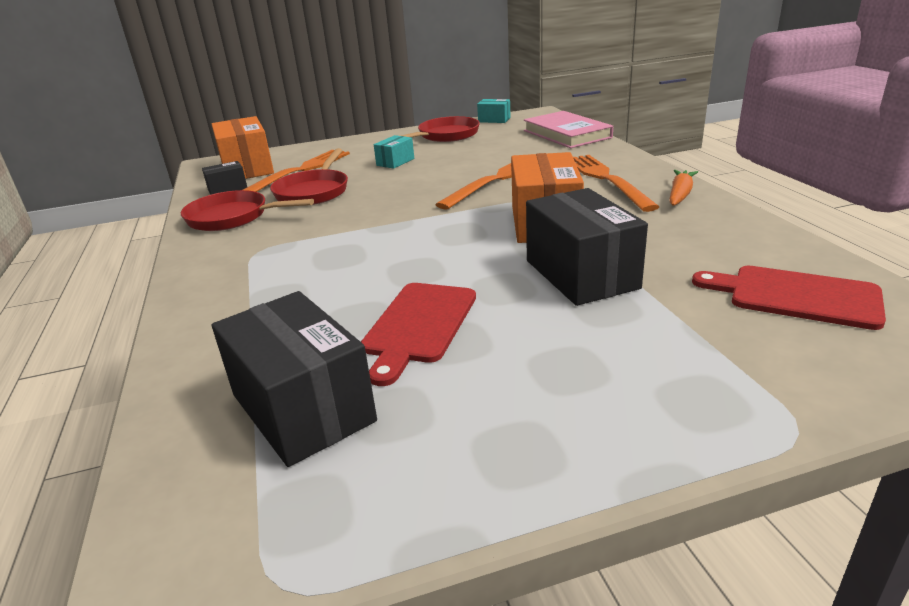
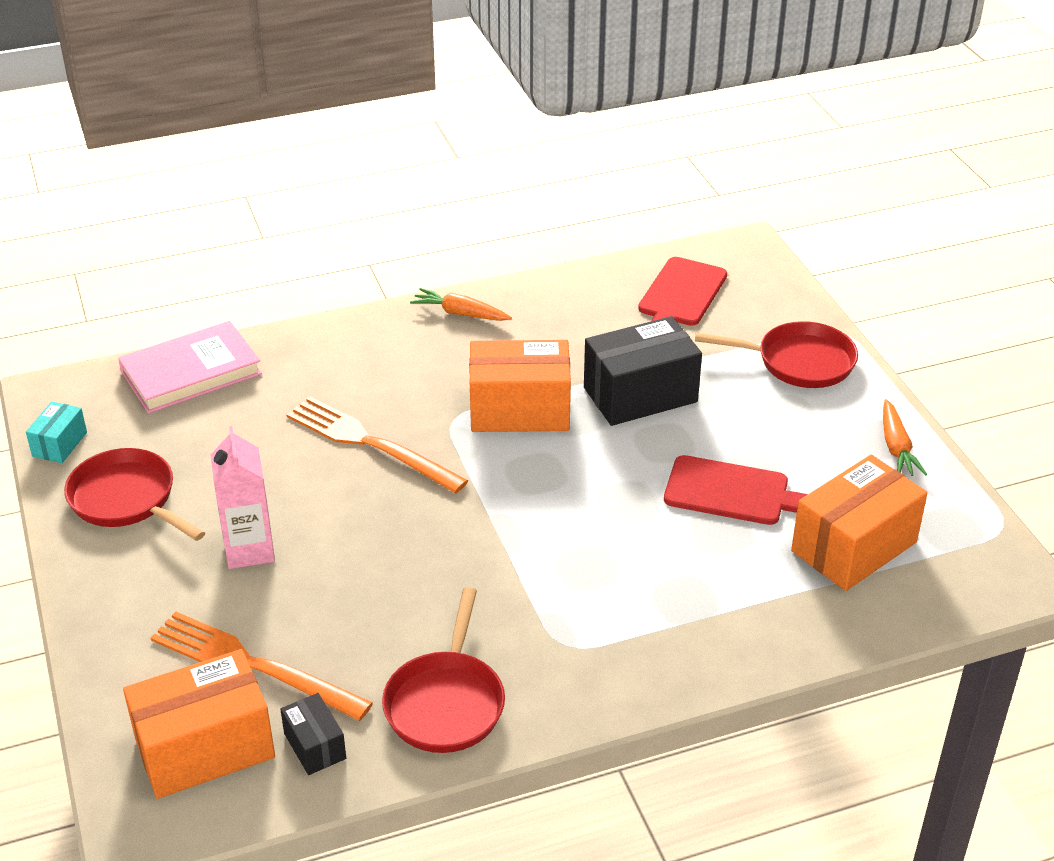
camera: 95 degrees left, 10 degrees up
(303, 408) = (853, 546): black box -> orange box
(313, 191) = (360, 628): red pan -> red pan (799, 362)
(395, 162) = (249, 550): turquoise box -> pink carton
(498, 470) = (896, 447): none -> orange carrot
(606, 180) = (398, 356): orange fork -> none

